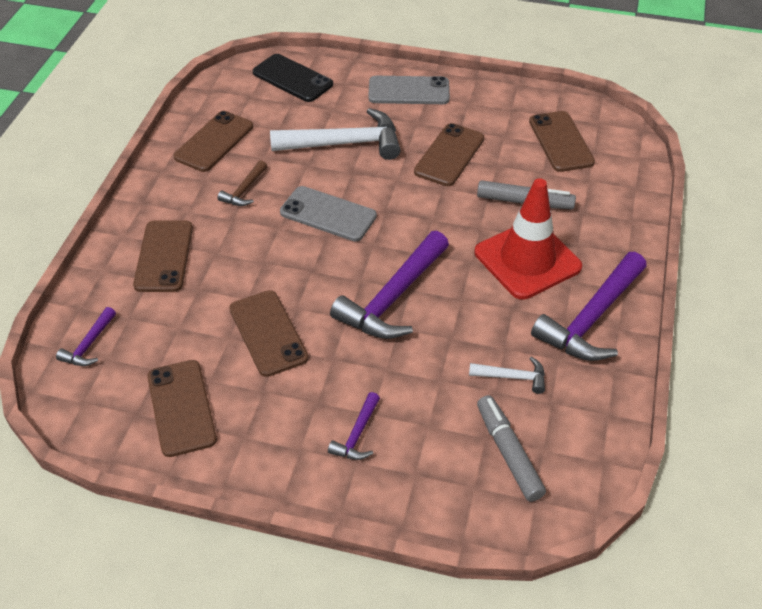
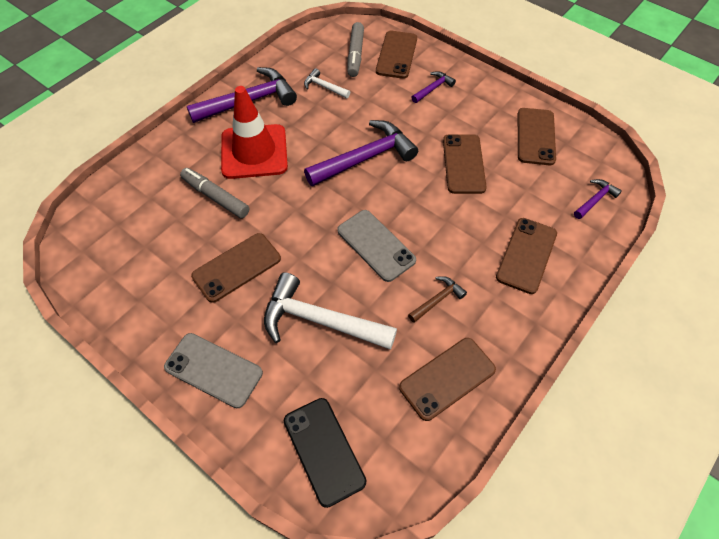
camera: 155 degrees left, 10 degrees up
(561, 142) = (133, 243): brown phone -> brown phone (396, 55)

